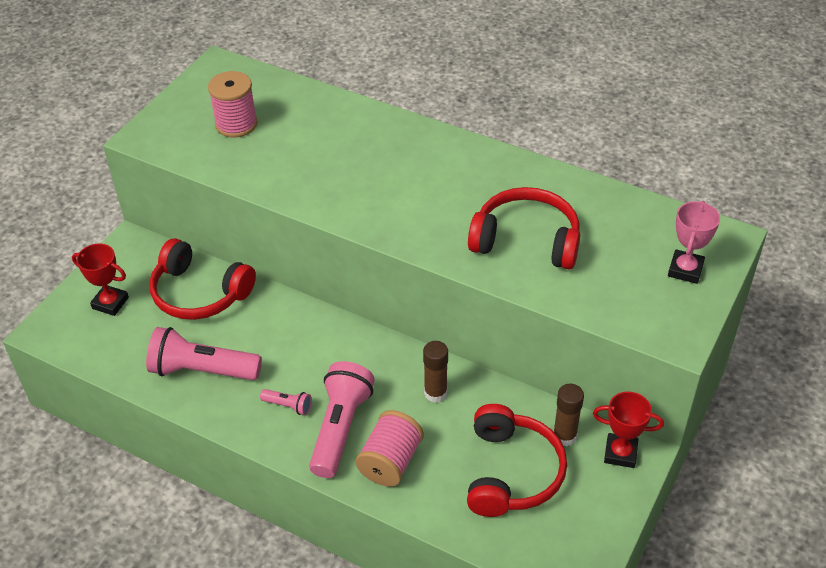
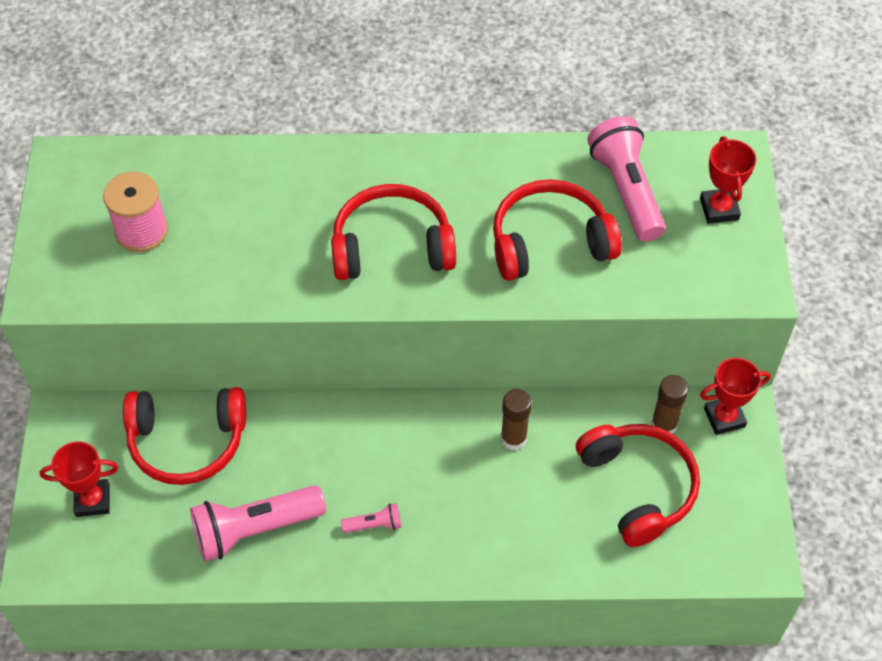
camera: 30 degrees left, 10 degrees up
(340, 428) = (444, 523): pink flashlight -> pink flashlight (626, 190)
(390, 461) = (517, 533): pink spool -> none
(402, 198) = (392, 247): none -> red headphones
(685, 270) = (719, 209): pink trophy -> red trophy

